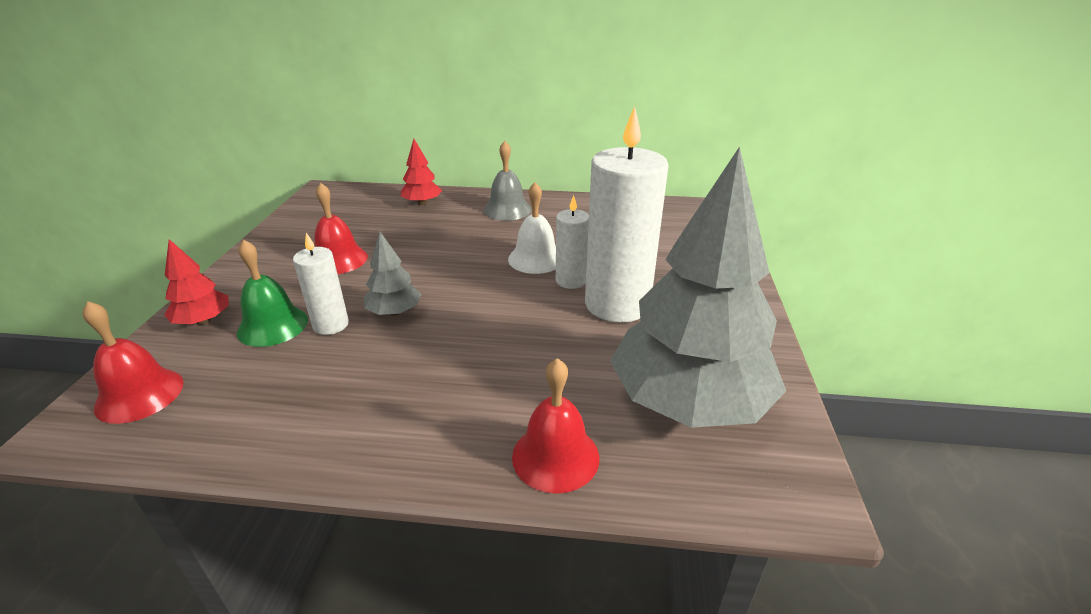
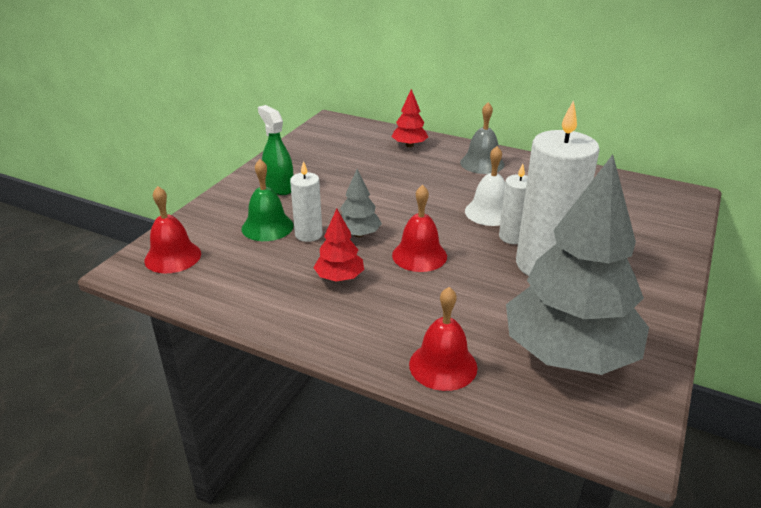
camera: 20 degrees right, 0 degrees up
(203, 321) = (221, 213): red tree -> red tree (339, 278)
(277, 274) = (279, 187): none -> green spray bottle
(338, 260) = (327, 184): red bell -> red bell (419, 255)

